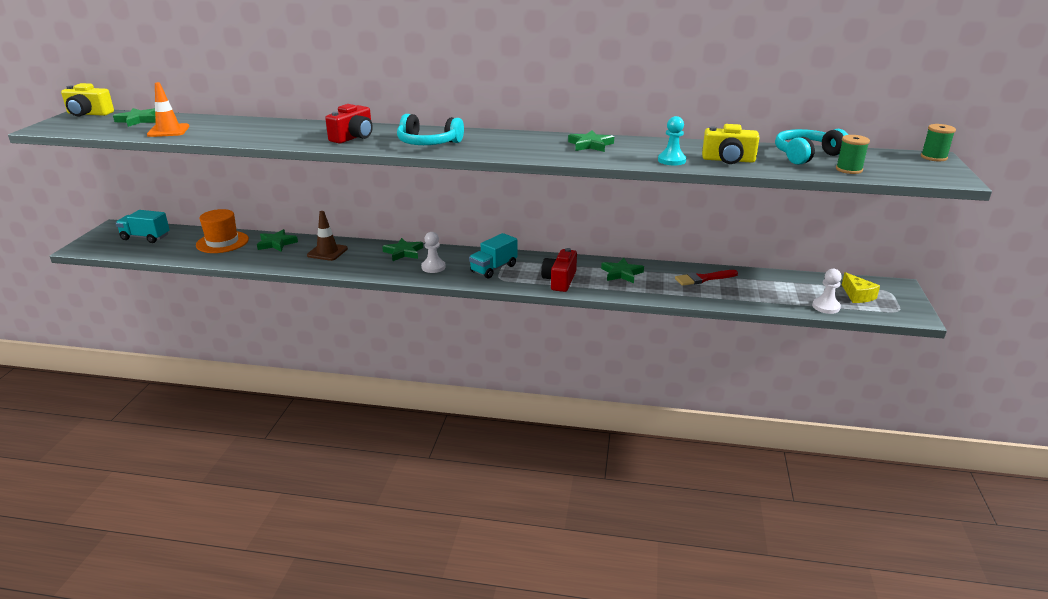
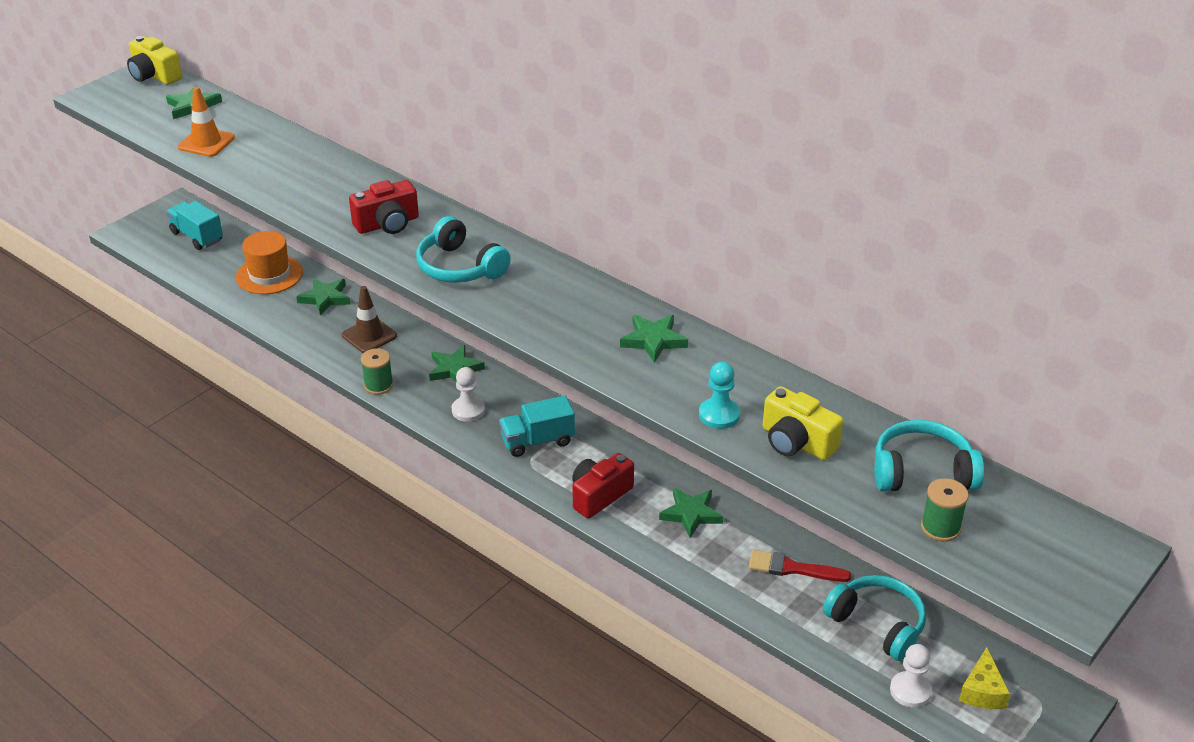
camera: 30 degrees right, 10 degrees up
(774, 286) = (877, 624): none -> turquoise headphones
(933, 157) = (1115, 549): green spool -> green spool (378, 385)

